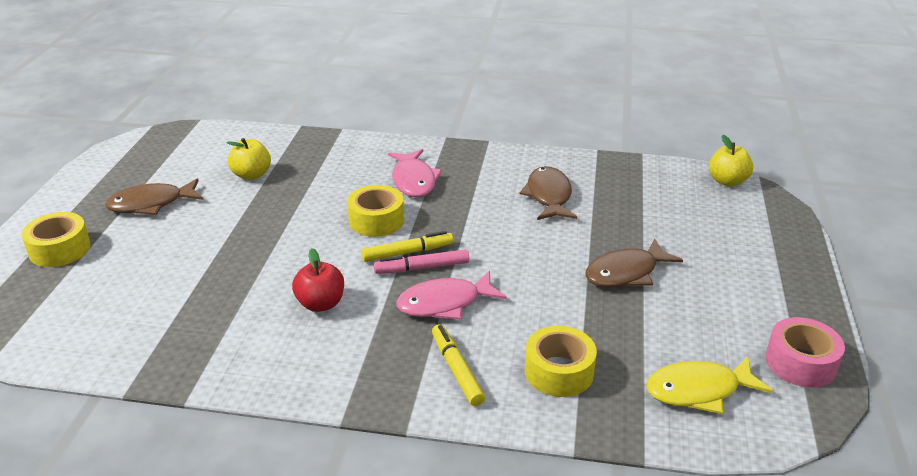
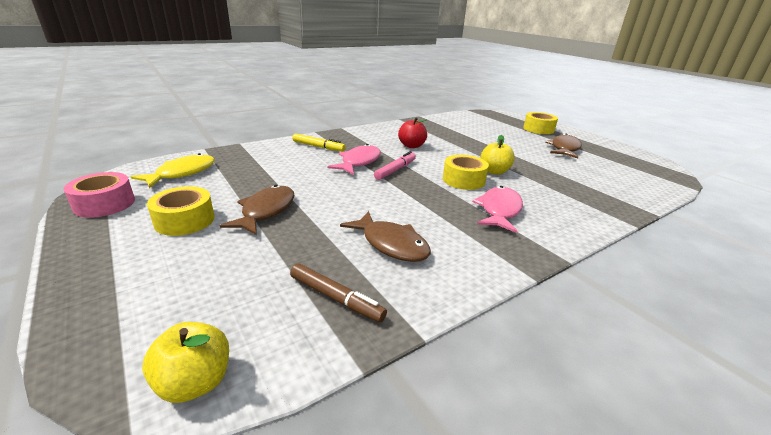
camera: 135 degrees right, 5 degrees down
(251, 175) = (575, 174): yellow apple -> yellow apple (494, 171)
(407, 252) = (416, 173): yellow marker -> none
(413, 180) = (499, 210): pink fish -> pink fish turned 75 degrees clockwise
(559, 371) = (268, 159): yellow tape -> yellow tape (185, 220)
(626, 183) = (336, 298): none -> brown marker

